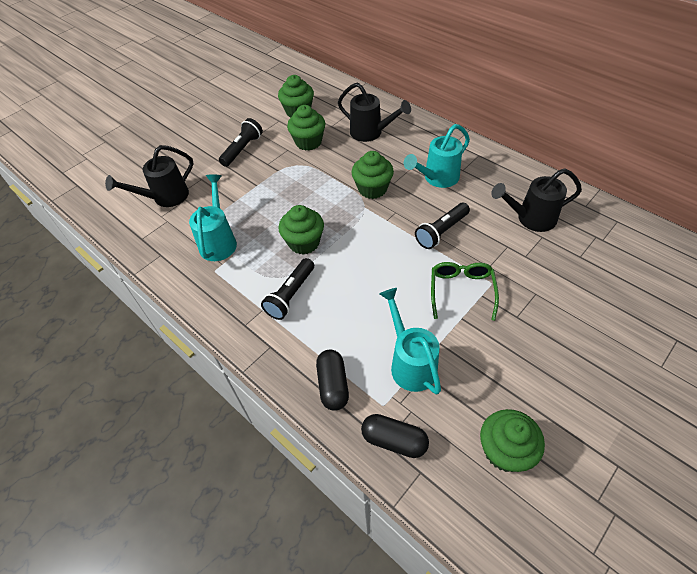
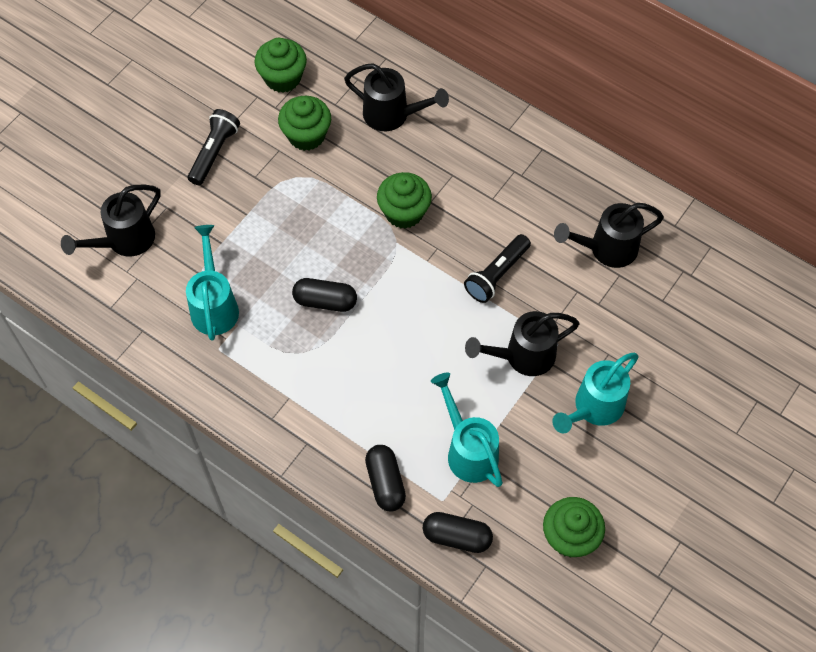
camera: 10 degrees left, 10 degrees up
(291, 295) = (320, 376): black flashlight -> none
(304, 242) = (325, 301): green cupcake -> black capsule
(437, 178) = (488, 191): turquoise watering can -> turquoise watering can (594, 408)
(461, 291) = (523, 356): green glasses -> black watering can

